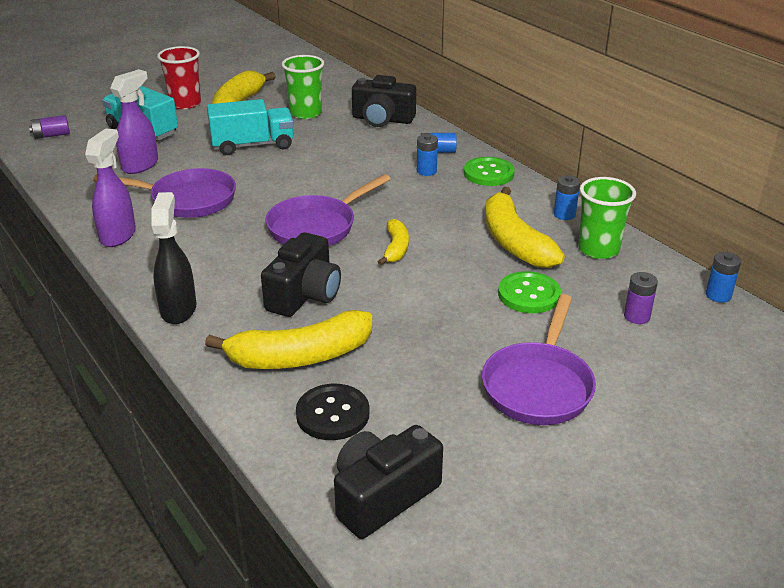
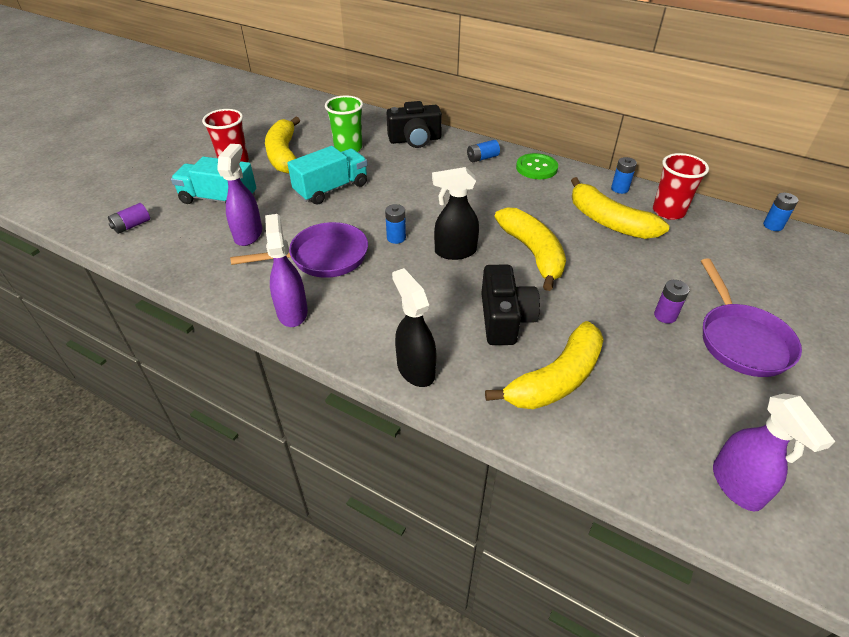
camera: 25 degrees left, 10 degrees up
(316, 227) = (454, 252): purple pan -> black spray bottle
(332, 414) = (630, 424): black button -> none
(383, 496) = (737, 486): black camera -> purple spray bottle
(396, 248) = (532, 253): yellow banana -> yellow banana, size x1.84
(426, 171) = (490, 177): blue battery -> blue battery (396, 238)
(529, 294) = (661, 264): green button -> none
(598, 249) = (668, 211): green cup -> red cup
(636, 316) = (743, 259): purple battery -> purple battery (665, 315)

